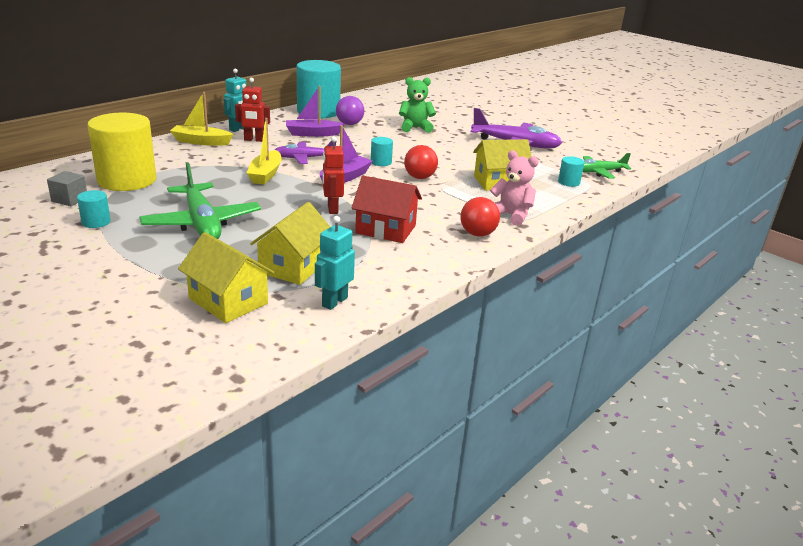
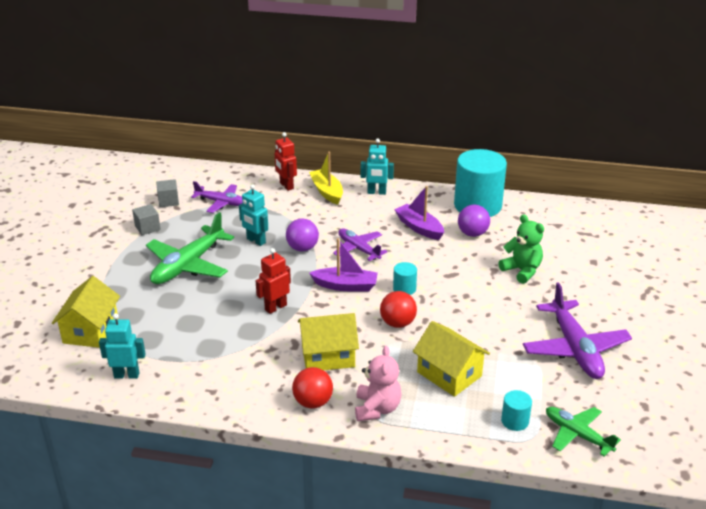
camera: 60 degrees right, 5 degrees up
(96, 222) = (147, 228): turquoise cylinder -> grey cube
(127, 180) = (221, 203): yellow cylinder -> purple plane
(219, 186) = (256, 241): none -> turquoise robot
(254, 140) = (364, 210): red robot -> red robot (286, 186)
(265, 174) = (302, 248): yellow boat -> purple ball
(294, 266) = (161, 334): yellow house -> yellow house (328, 356)
(386, 229) = (267, 349): red house -> none

